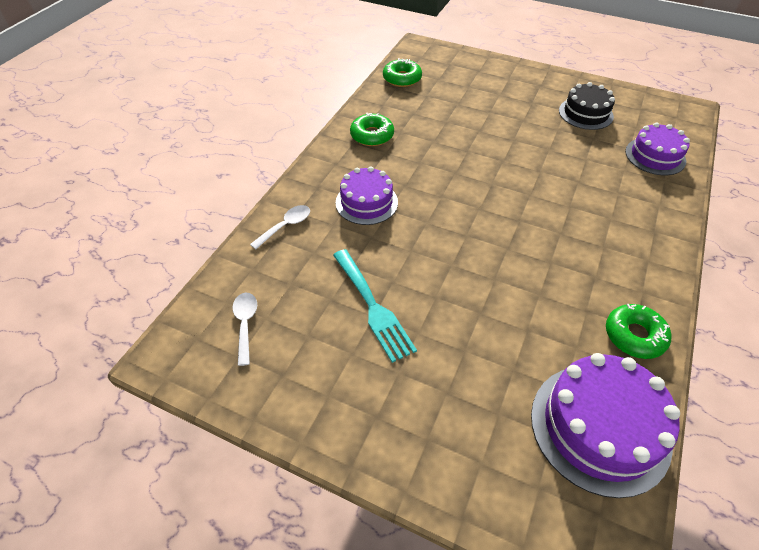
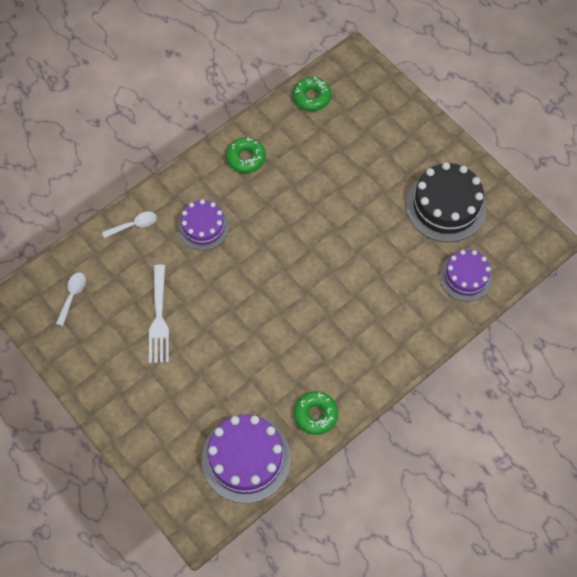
camera: 25 degrees right, 15 degrees up
(373, 307) = (159, 318): turquoise fork -> white fork
(585, 113) = (446, 206): black cake -> black cake, size x1.57

